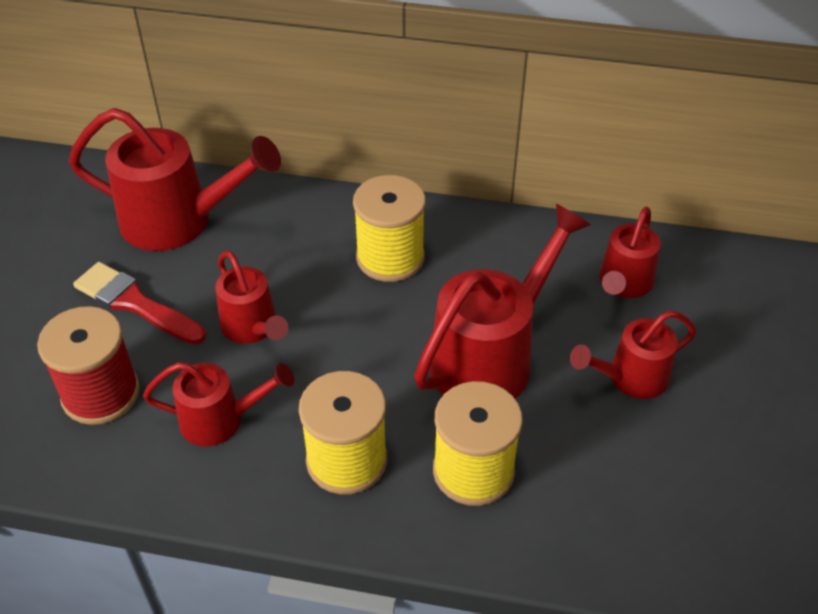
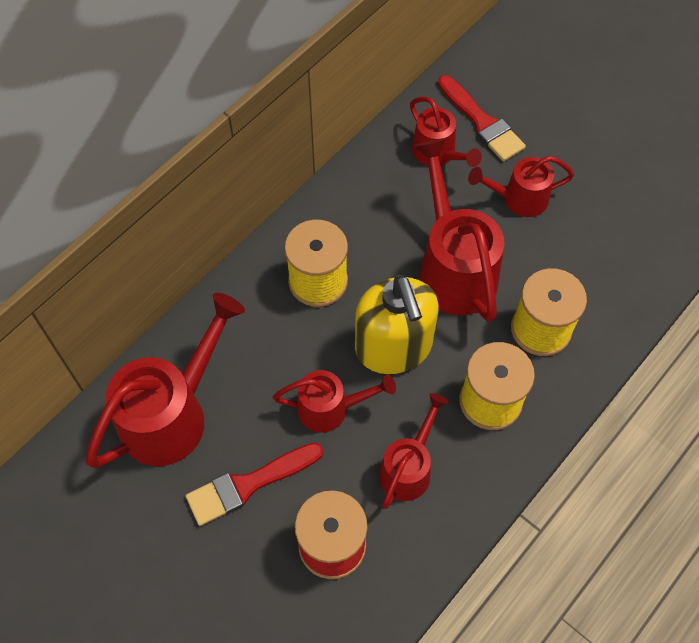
camera: 60 degrees left, 15 degrees up
(355, 348) = (393, 347): none -> yellow soap dispenser
(630, 378) = (518, 199): red watering can -> red watering can turned 75 degrees clockwise
(701, 304) = (482, 122): none -> red brush

